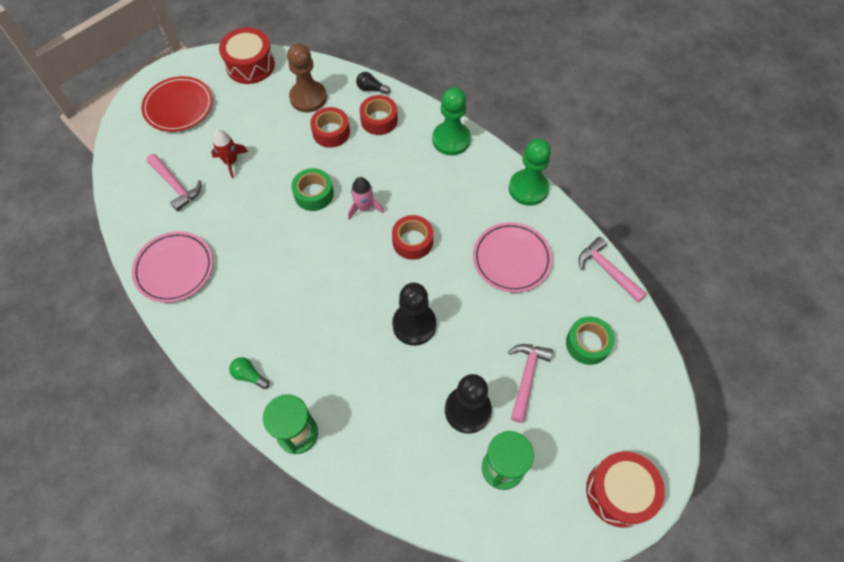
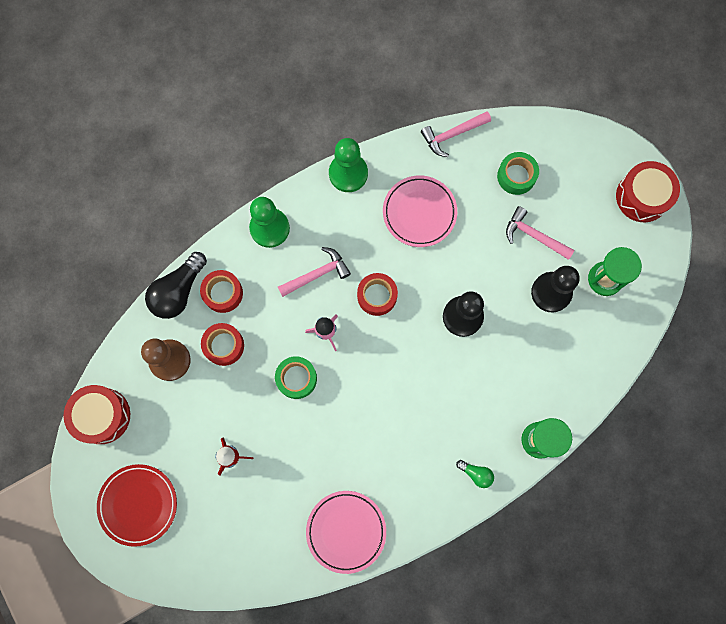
camera: 75 degrees left, 15 degrees up
(175, 186) = (245, 519): pink hammer -> pink hammer (317, 274)
(249, 375) = (476, 474): green light bulb -> green light bulb turned 105 degrees counterclockwise
(371, 89) = (178, 291): black light bulb -> black light bulb, size x2.02

